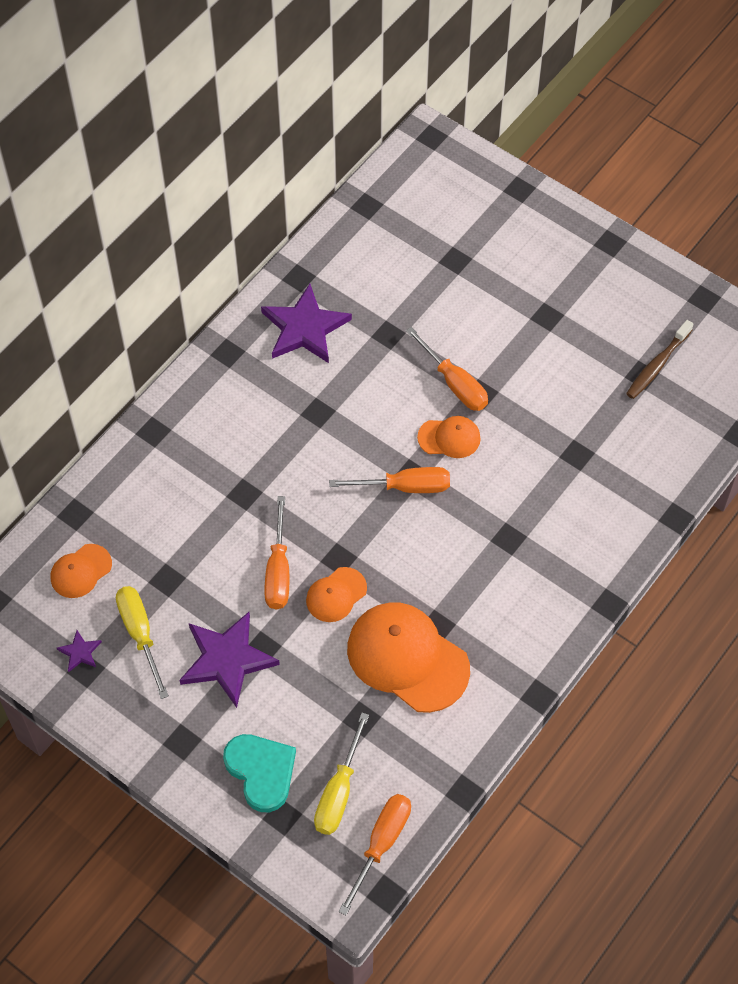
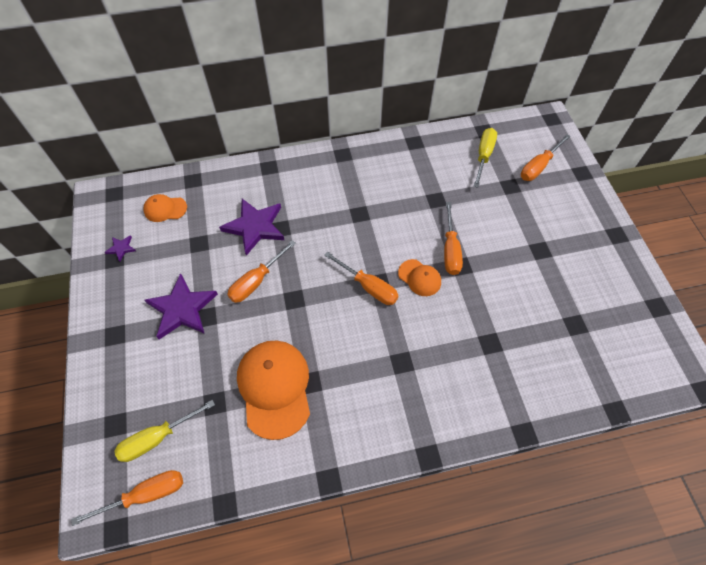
camera: 40 degrees right, 0 degrees up
(140, 634) = (157, 261): yellow screwdriver -> yellow screwdriver (483, 156)
(261, 771) = (132, 388): turquoise heart -> none
(305, 328) = (393, 168): purple star -> purple star (255, 227)
(336, 595) = (272, 318): orange cap -> none
(466, 213) = (538, 166): none -> orange screwdriver
(657, 365) = (591, 326): brown toothbrush -> none

